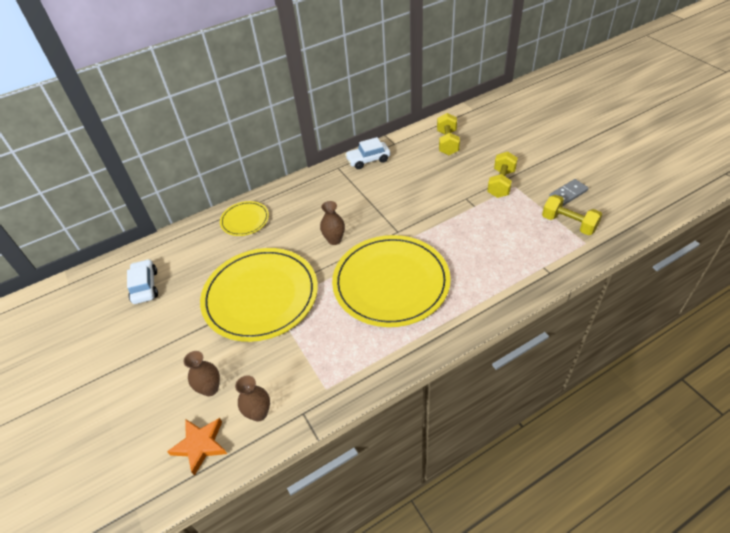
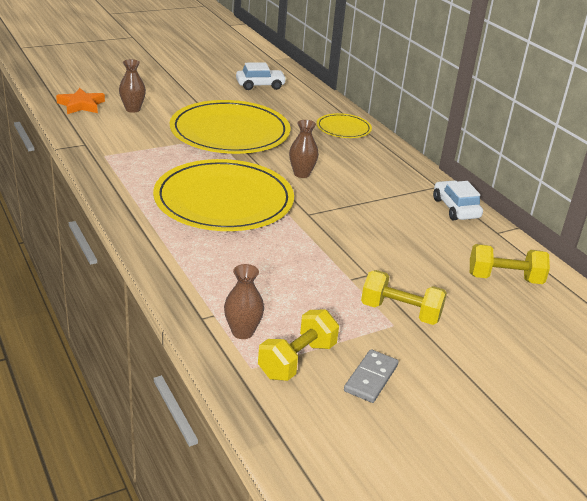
camera: 85 degrees right, 15 degrees down
(259, 413) = (96, 127): brown vase -> brown vase (242, 332)
(568, 194) = (371, 378): grey domino -> grey domino turned 60 degrees clockwise

